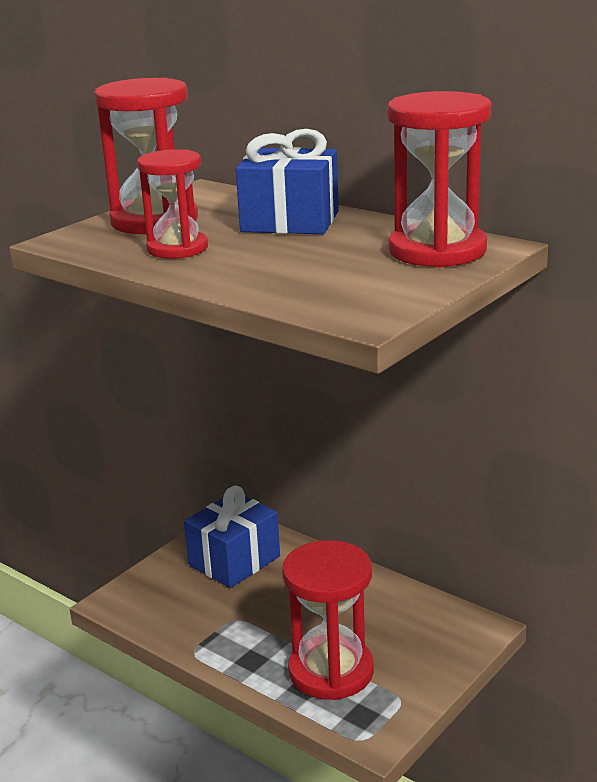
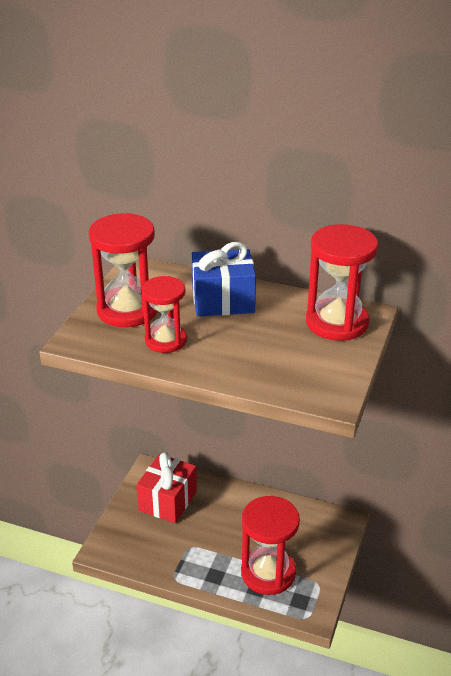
camera: 20 degrees left, 10 degrees up
(234, 561) = (168, 501): blue gift -> red gift

